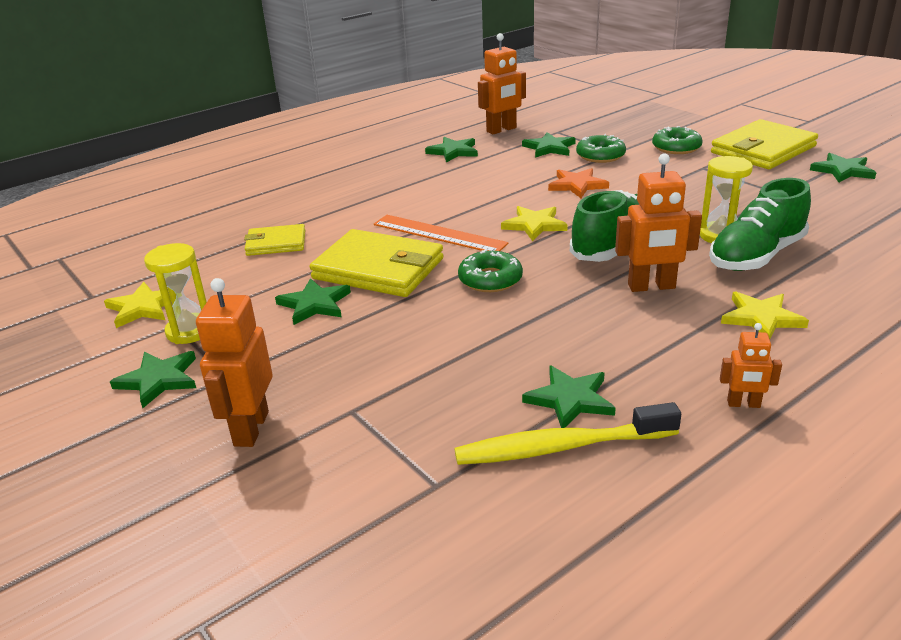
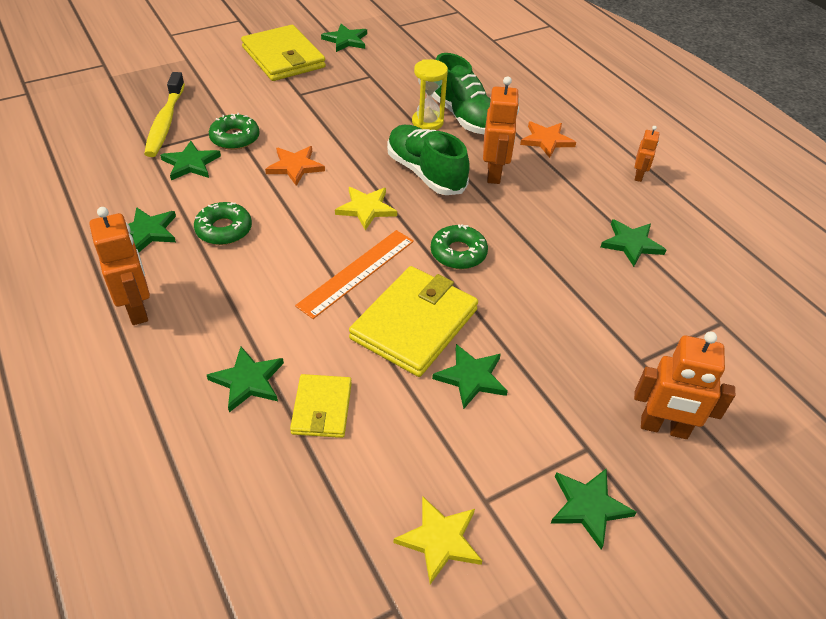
camera: 85 degrees left, 15 degrees up
(189, 331) = (502, 486): yellow hourglass -> none
(302, 213) = (248, 381): none -> green star
(501, 130) = (110, 185): orange robot -> orange robot (137, 309)
(560, 447) = (681, 259): yellow toothbrush -> yellow toothbrush (165, 122)
(676, 147) = (247, 94): green donut -> green donut (224, 229)
(761, 318) = (546, 140): yellow star -> orange star

